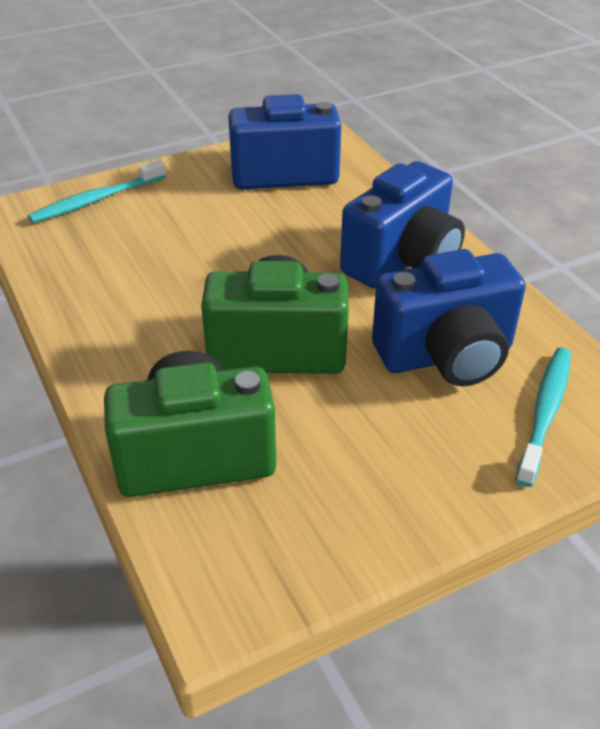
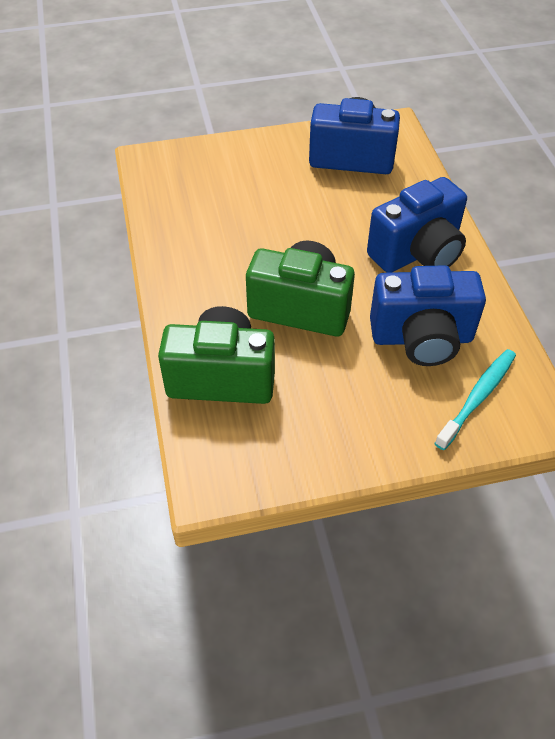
camera: 15 degrees right, 10 degrees up
(96, 200) = (204, 159): turquoise toothbrush -> none

